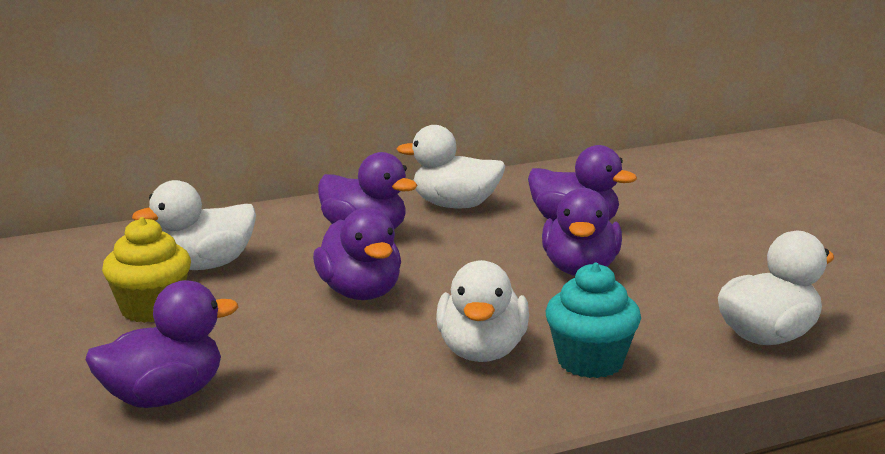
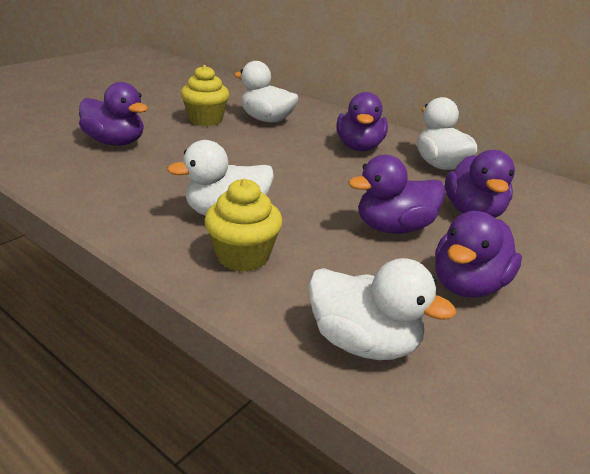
camera: 60 degrees right, 10 degrees up
(360, 293) = (274, 162): purple duck -> purple duck (467, 285)
(590, 362) = (243, 256): turquoise cupcake -> yellow cupcake

